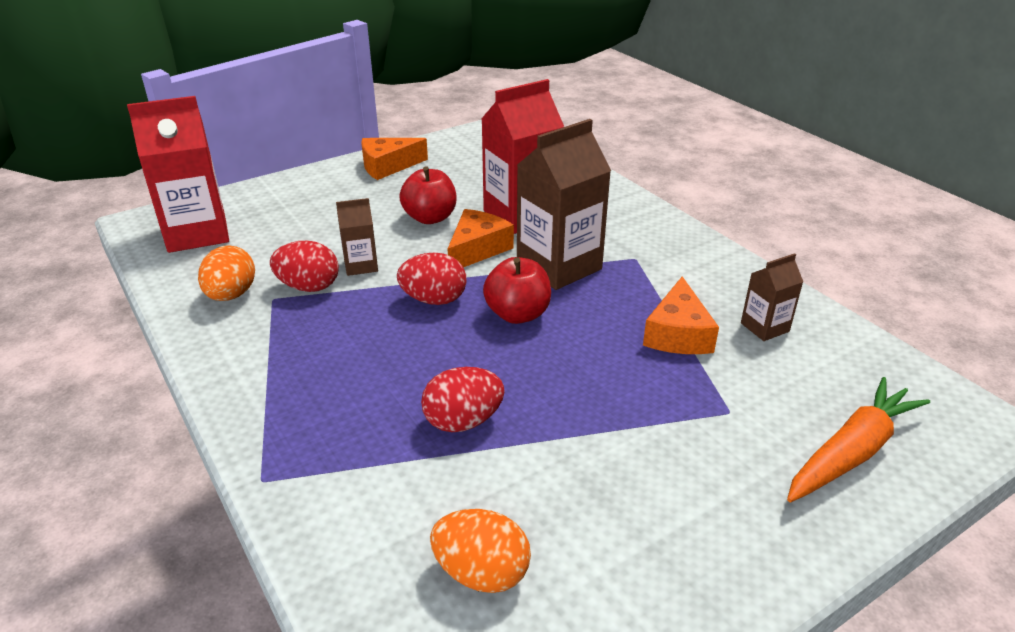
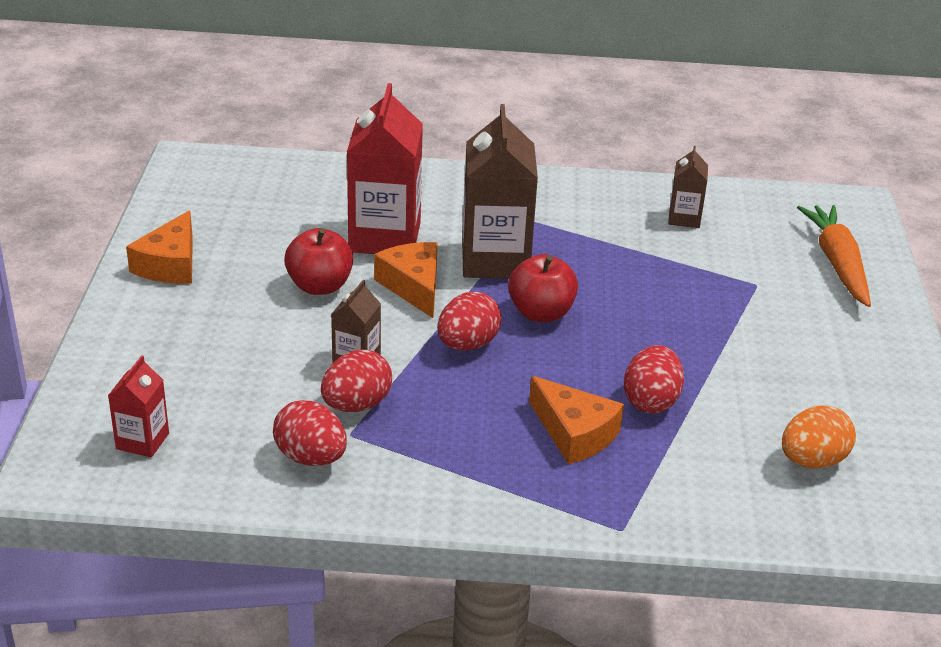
camera: 55 degrees left, 0 degrees up
(197, 233) = (142, 441): red carton -> red carton, size x0.50
(231, 295) = (311, 457): orange egg -> red egg
(678, 334) = (651, 256): orange cheese -> orange cheese (574, 433)

